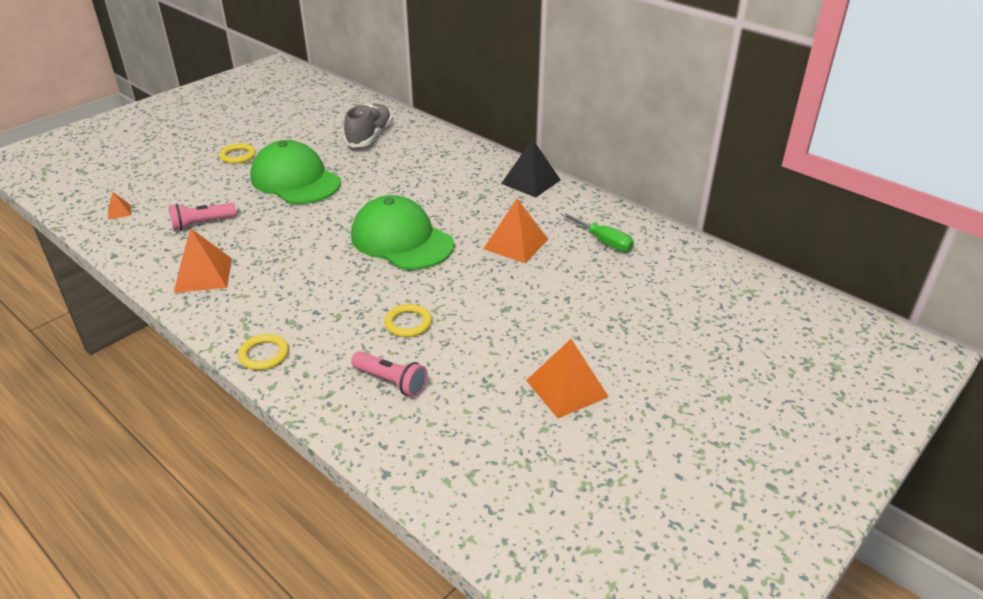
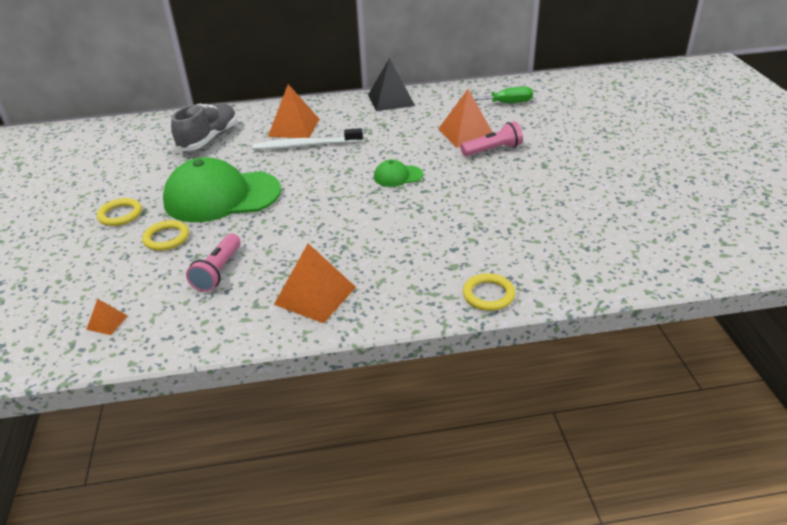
camera: 50 degrees left, 0 degrees up
(369, 136) = (209, 139): grey shoe -> grey shoe turned 60 degrees clockwise
(391, 382) = (588, 241): pink flashlight -> pink flashlight (493, 150)
(401, 240) = (397, 176): green cap -> green cap, size x0.44
(404, 178) = (305, 145): none -> white toothbrush
(408, 323) = (518, 210): yellow ring -> yellow ring (166, 238)
(566, 388) = (659, 174): orange pyramid -> orange pyramid (294, 127)

